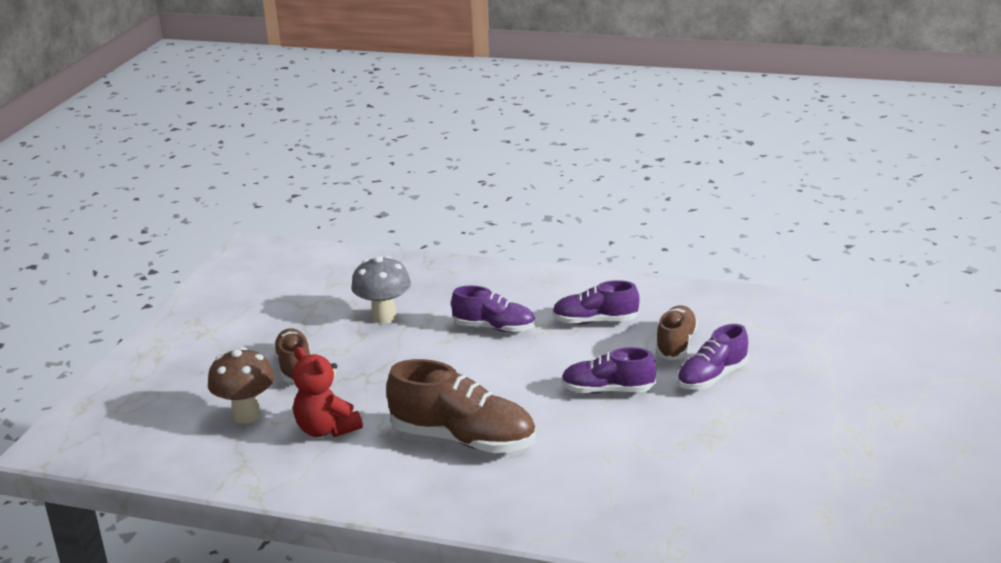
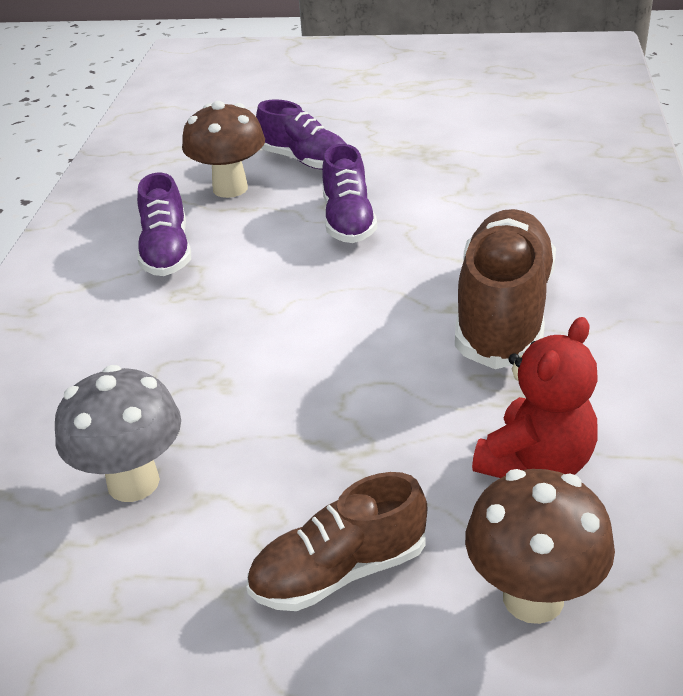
camera: 100 degrees left, 10 degrees up
(494, 328) = (183, 339): purple shoe -> none
(676, 344) = (230, 188): brown shoe -> brown mushroom

